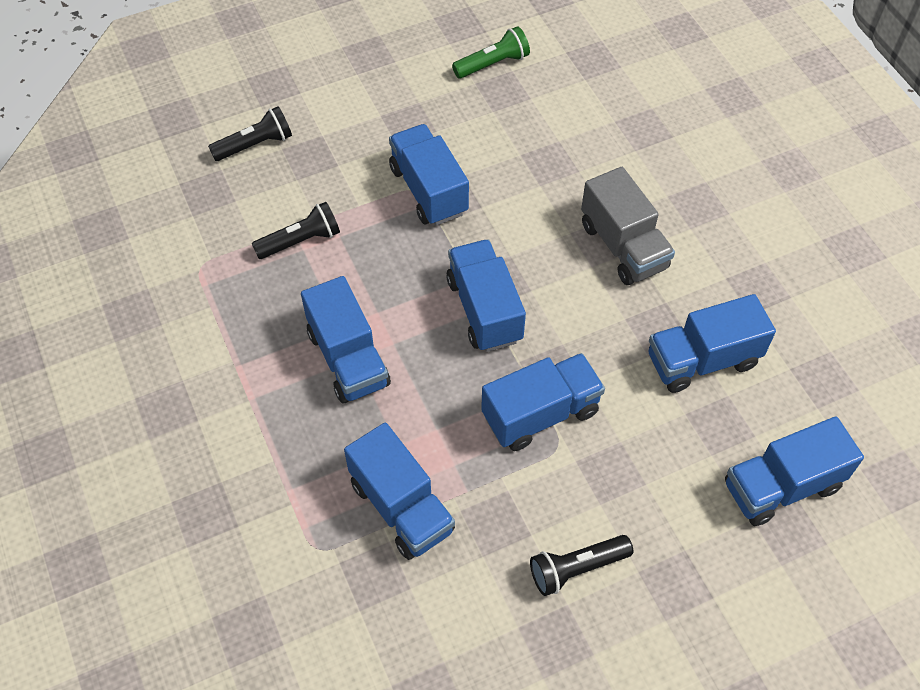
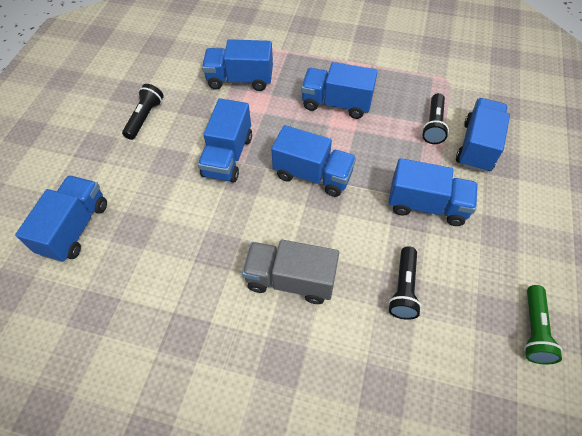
camera: 130 degrees right, 0 degrees up
(255, 144) = (531, 144): black flashlight -> black flashlight (403, 289)
(702, 360) = (175, 255): blue truck -> blue truck (476, 146)

